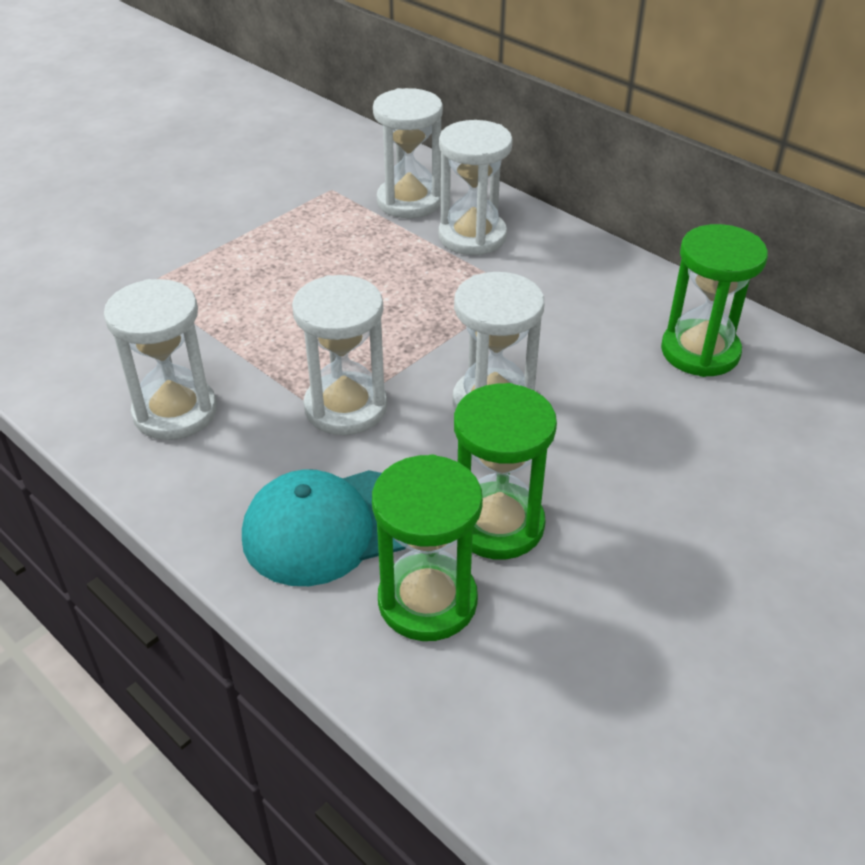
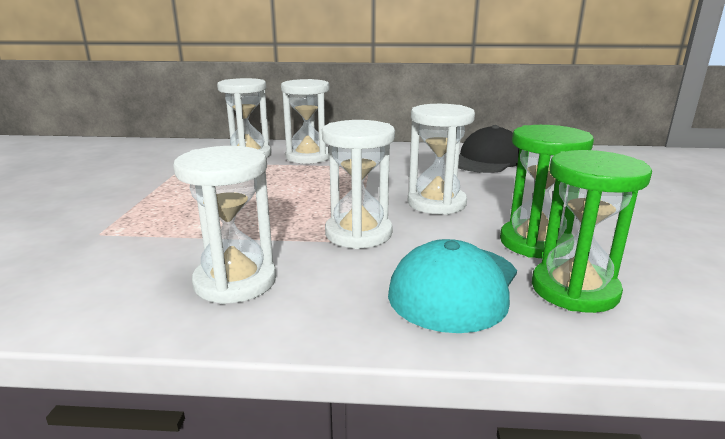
camera: 40 degrees left, 20 degrees down
(700, 352) = (487, 160): green hourglass -> black cap

